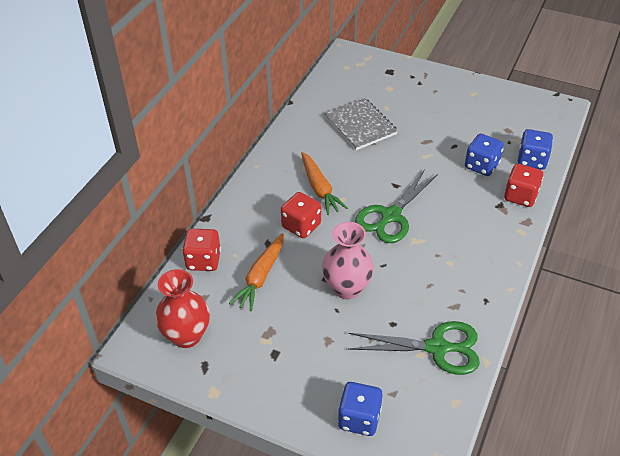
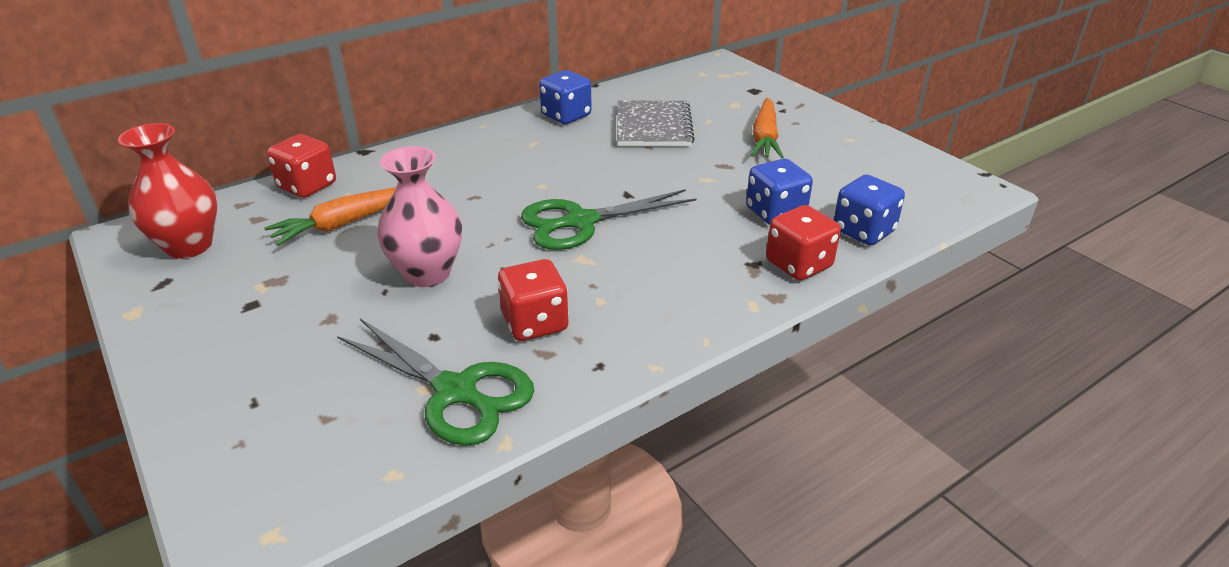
camera: 30 degrees right, 10 degrees down
(301, 226) = (457, 193): red dice -> red dice (535, 323)
(319, 189) = (526, 167): orange carrot -> orange carrot (765, 138)
(359, 418) = (243, 426): blue dice -> blue dice (566, 116)

